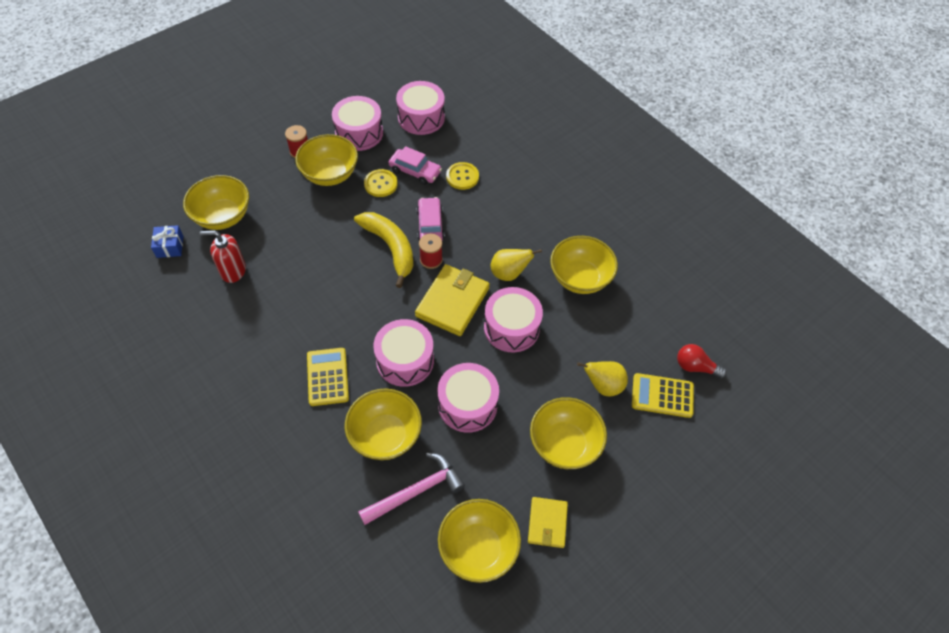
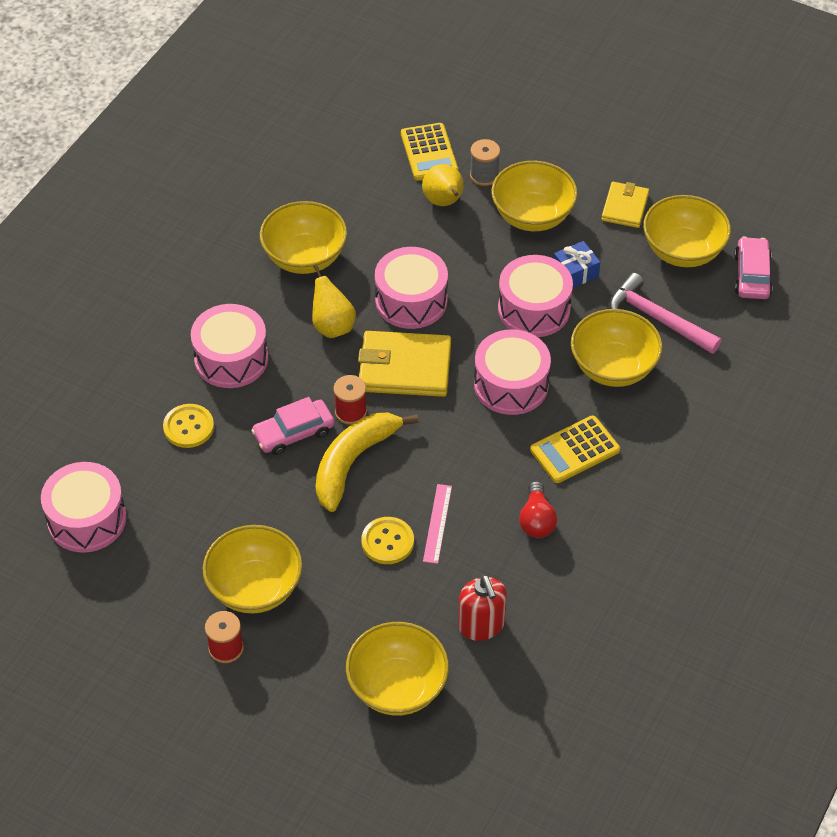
camera: 110 degrees left, 5 degrees down
(170, 246) = (482, 726): blue gift -> blue gift (575, 272)
(318, 275) = (437, 523): none -> pink ruler
(359, 133) = (153, 586): pink drum -> pink drum (231, 358)
(380, 184) = (245, 517): yellow button -> yellow button (387, 542)
(415, 171) = (202, 486): pink car -> pink car (752, 275)
(547, 523) = (625, 207): yellow wallet -> yellow wallet turned 60 degrees counterclockwise
(623, 426) = (484, 175): none -> grey spool
(695, 367) = (377, 133): red light bulb -> red light bulb (536, 520)

